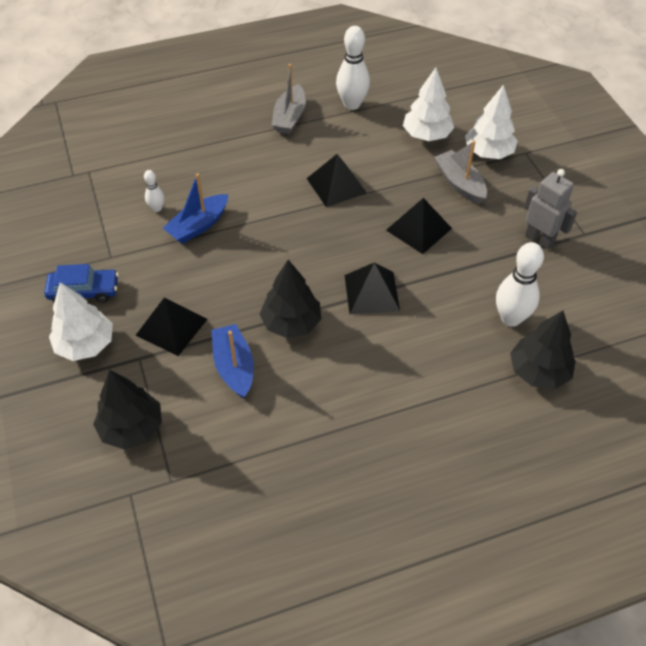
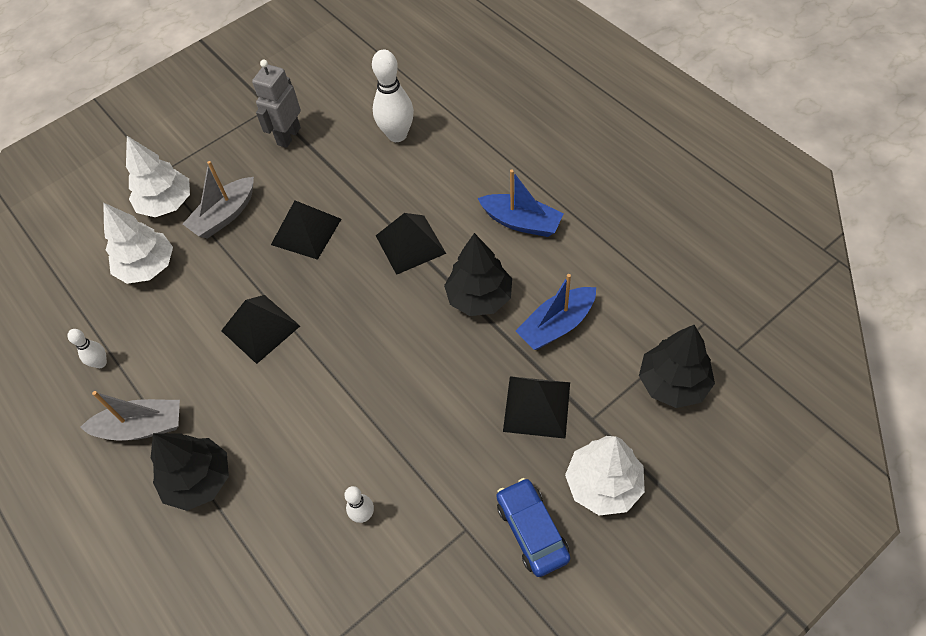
camera: 105 degrees left, 5 degrees up
(198, 226) = (376, 449): blue boat -> blue boat (521, 222)
(352, 104) = (101, 363): white bowling pin -> white bowling pin, size x0.52
(538, 371) = (448, 105): black tree -> black tree (199, 480)

